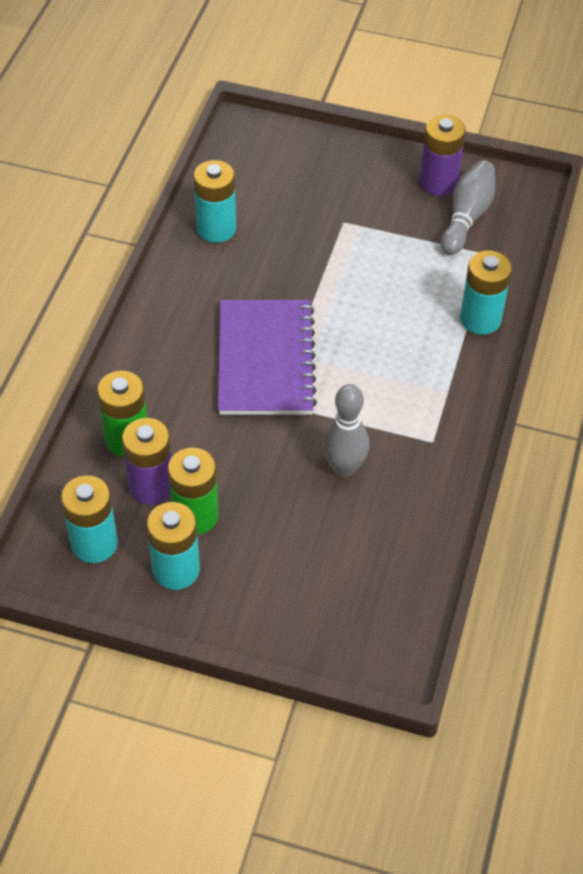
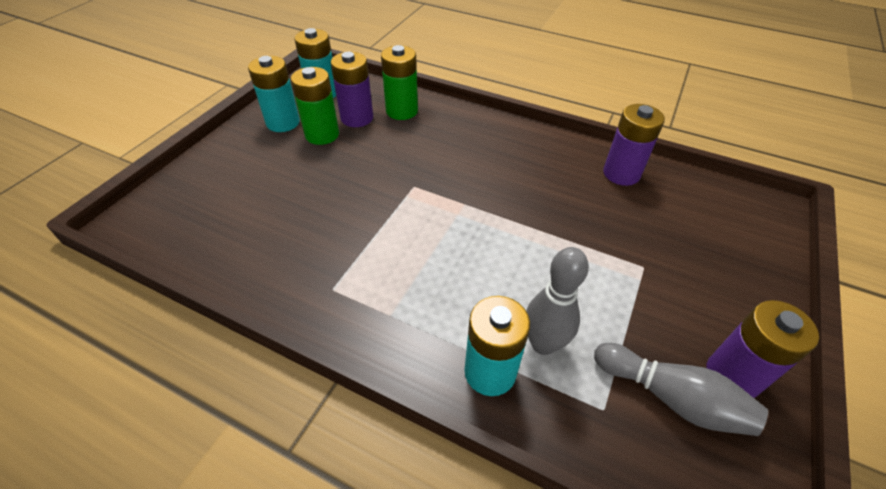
camera: 100 degrees right, 5 degrees down
(216, 229) = (621, 174): turquoise battery -> purple battery
(265, 360) = (461, 186): purple notebook -> none
(344, 468) = (328, 219): grey bowling pin -> grey bowling pin (543, 344)

